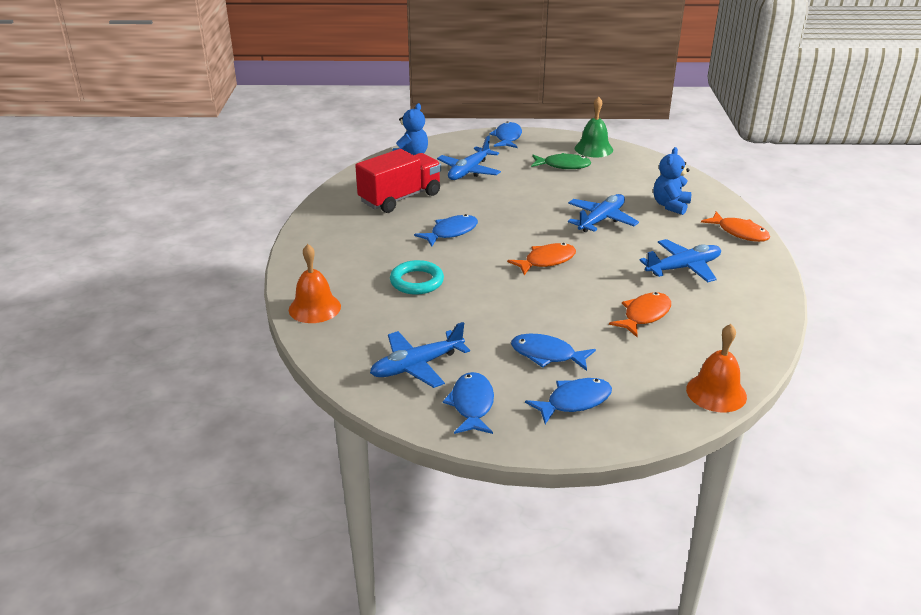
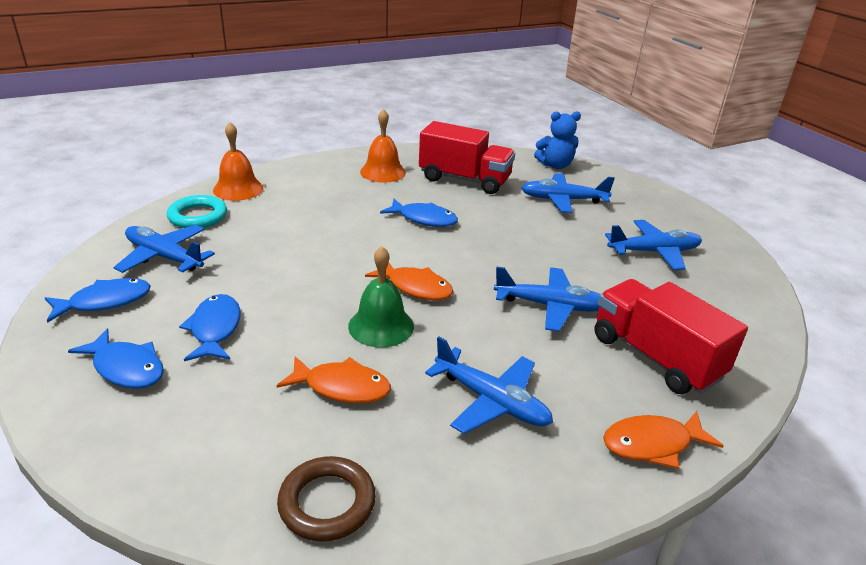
camera: 60 degrees right, 0 degrees up
(416, 281) = (314, 223): turquoise ring -> turquoise ring (198, 216)
(507, 137) = (670, 204): blue fish -> none
(563, 165) = (654, 252): green fish -> blue plane
(593, 149) = (729, 264): green bell -> green bell (381, 326)
(670, 206) = (655, 357): blue teddy bear -> red truck
(716, 392) = (179, 493): orange bell -> orange bell (383, 172)
(739, 232) = (652, 444): orange fish -> orange fish turned 60 degrees clockwise
(743, 342) = (327, 503): none -> brown ring

